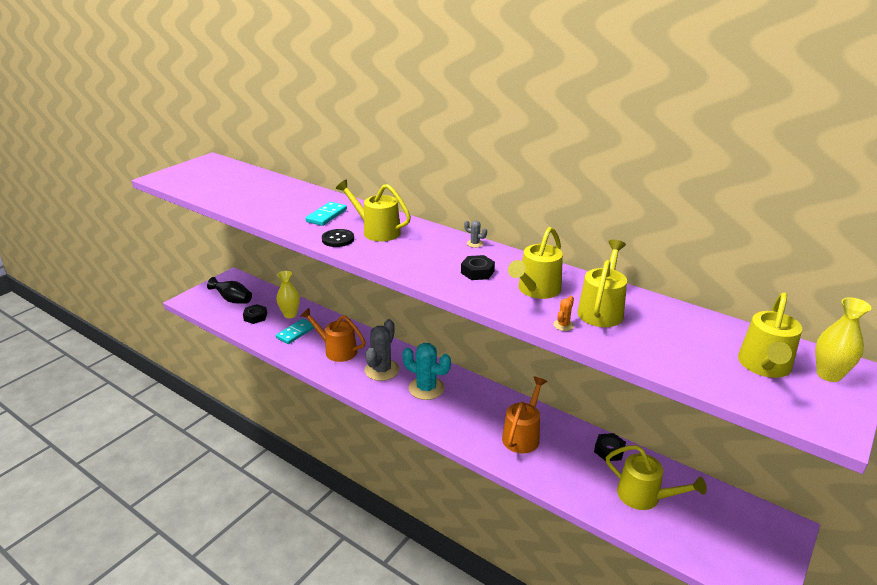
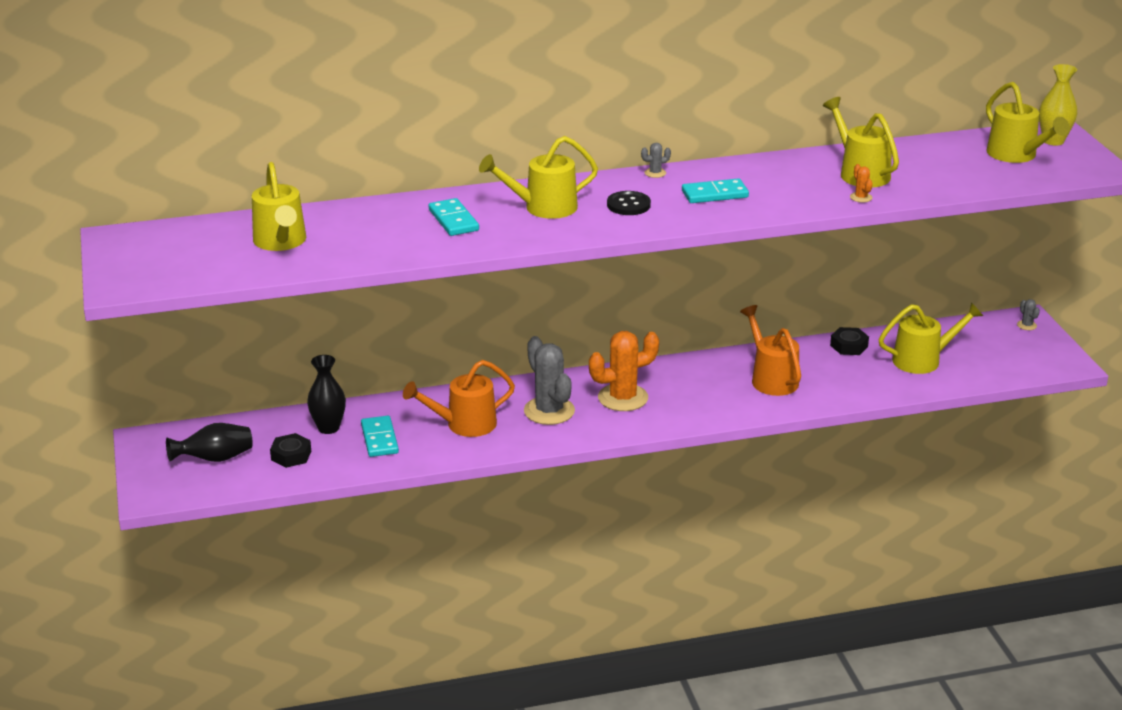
camera: 50 degrees left, 0 degrees up
(290, 314) = (328, 428): yellow vase -> black vase
(338, 239) = (528, 233): black button -> black button (628, 205)
(426, 388) = (623, 398): turquoise cactus -> orange cactus
(477, 272) = (715, 194): black nut -> turquoise domino
(536, 290) = (789, 184): yellow watering can -> yellow watering can (281, 242)
(778, 532) = (1026, 325): none -> grey cactus

